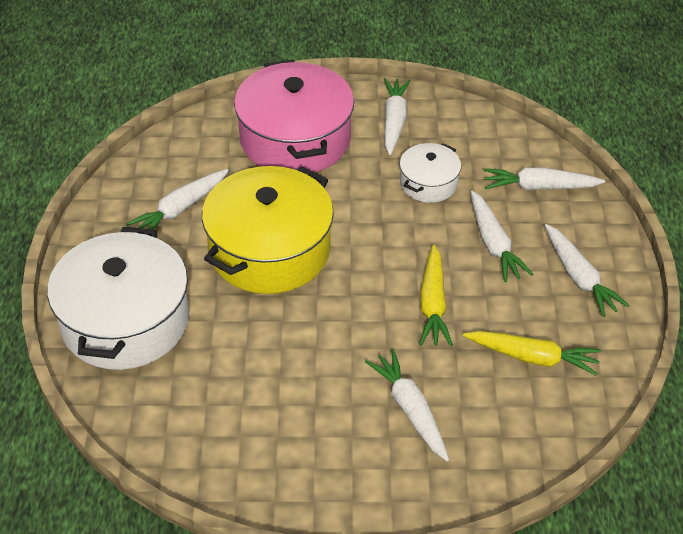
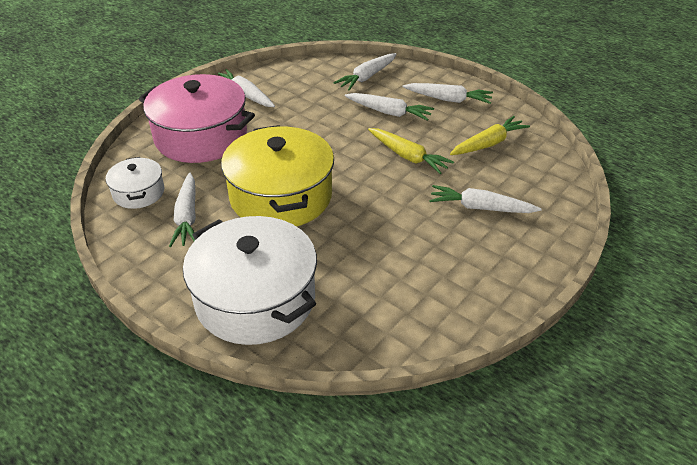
camera: 50 degrees left, 5 degrees down
(428, 183) = (312, 109): white pot -> white pot (138, 193)

